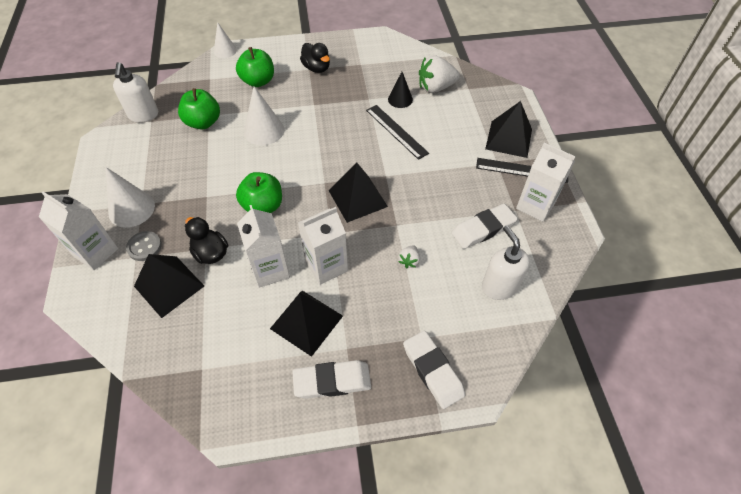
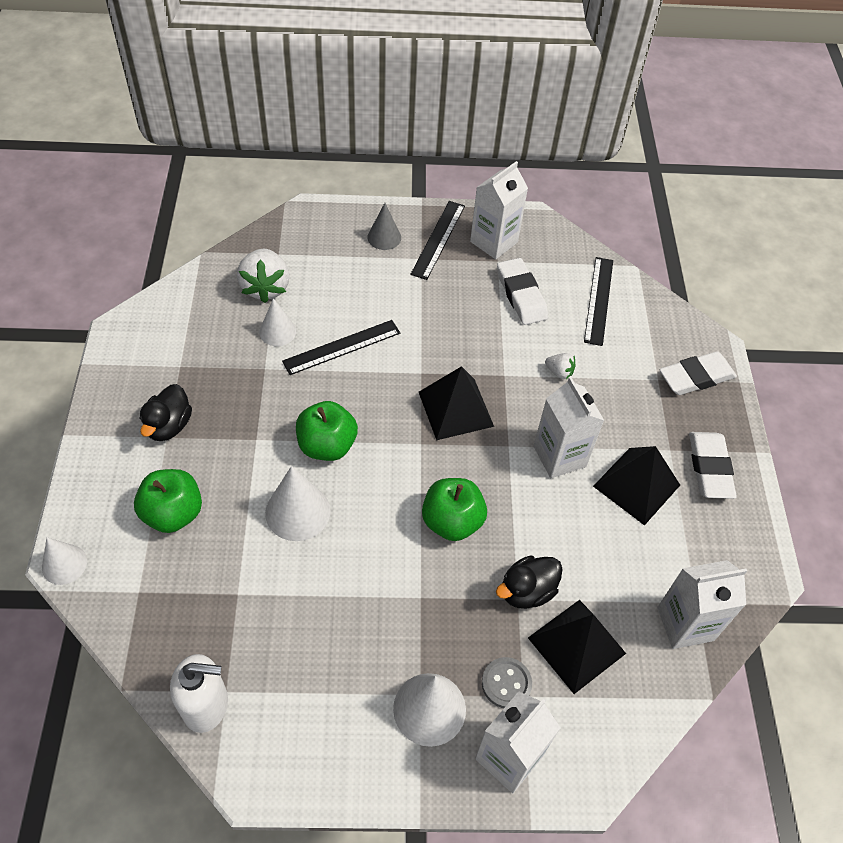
camera: 85 degrees left, 0 degrees up
(203, 122) = (254, 602): green apple -> green apple (327, 445)
(270, 270) = (560, 519): white carton -> white carton (685, 624)
(316, 68) = (169, 426): black duck -> black duck turned 135 degrees clockwise
(400, 99) = (277, 331): black cone -> white cone
(499, 286) = (599, 300): white soap dispenser -> black ruler
(509, 139) = (384, 237): black pyramid -> grey cone

